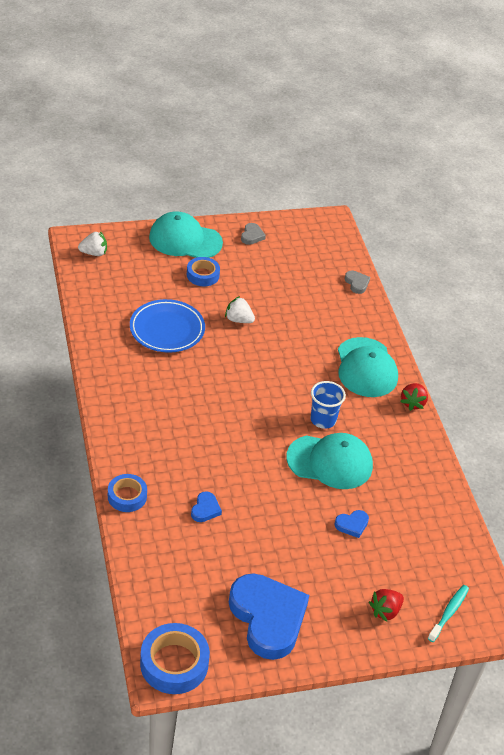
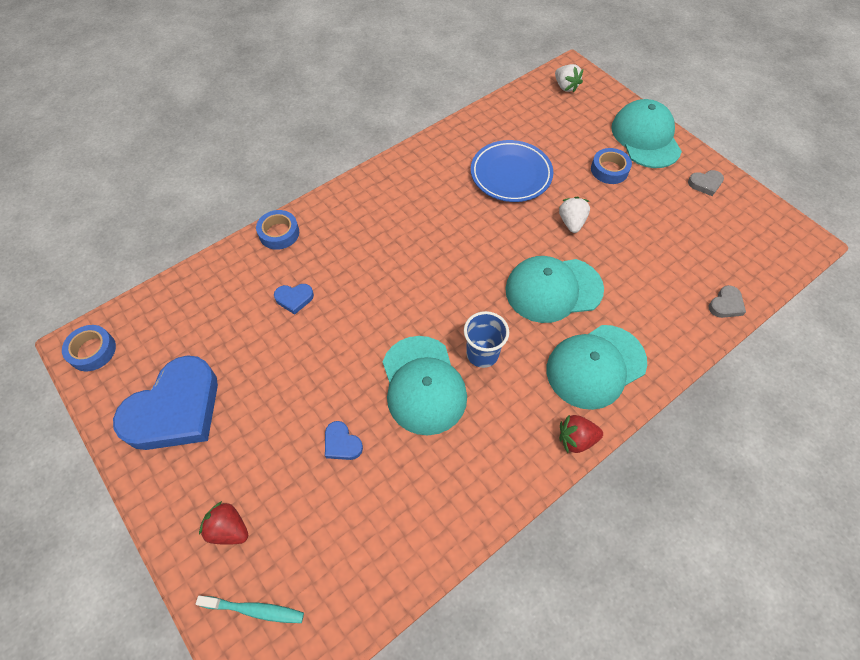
camera: 70 degrees right, 15 degrees up
(174, 663) = (92, 351): blue tape -> blue tape, size x0.64
(292, 358) = (553, 289): none -> turquoise cap

